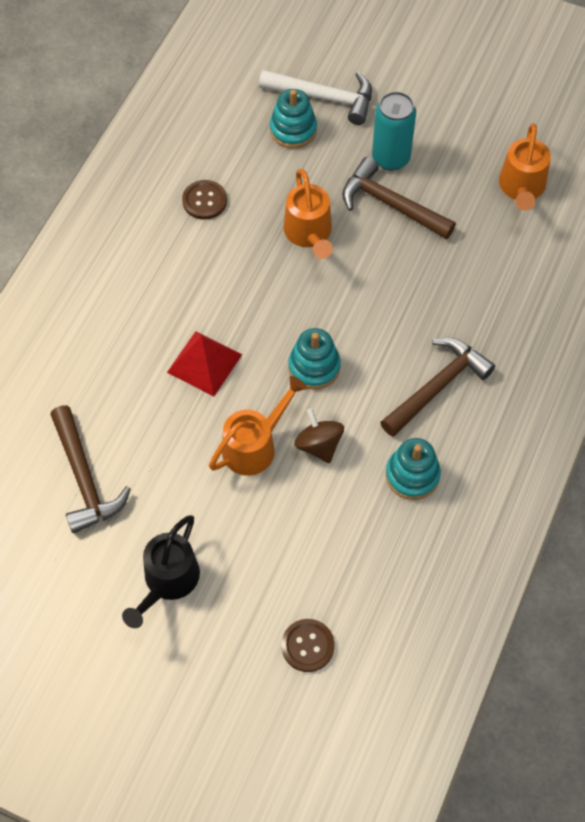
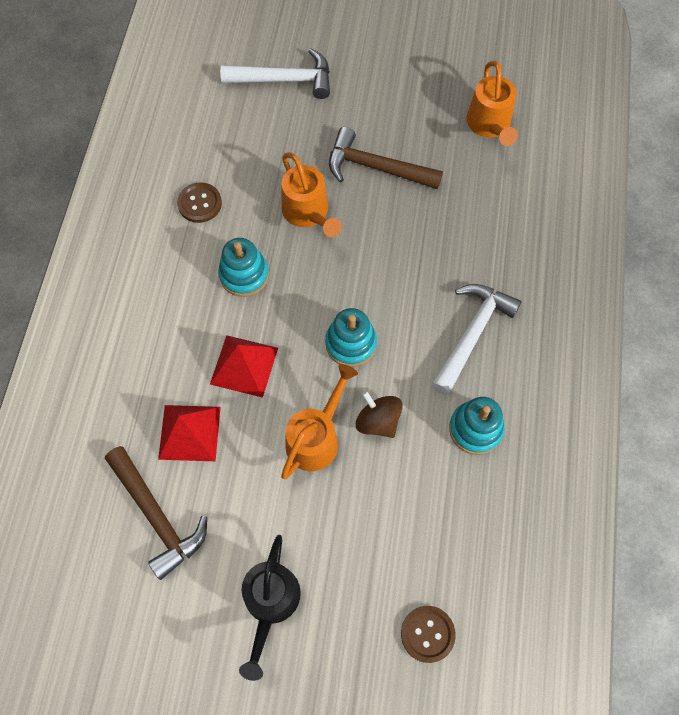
camera: 15 degrees left, 5 degrees up
(135, 412) = (189, 433): none -> red pyramid
(293, 130) = (264, 116): turquoise stacking toy -> turquoise stacking toy (244, 275)
(391, 158) = (363, 123): turquoise can -> none
(437, 386) = (472, 334): brown hammer -> white hammer

